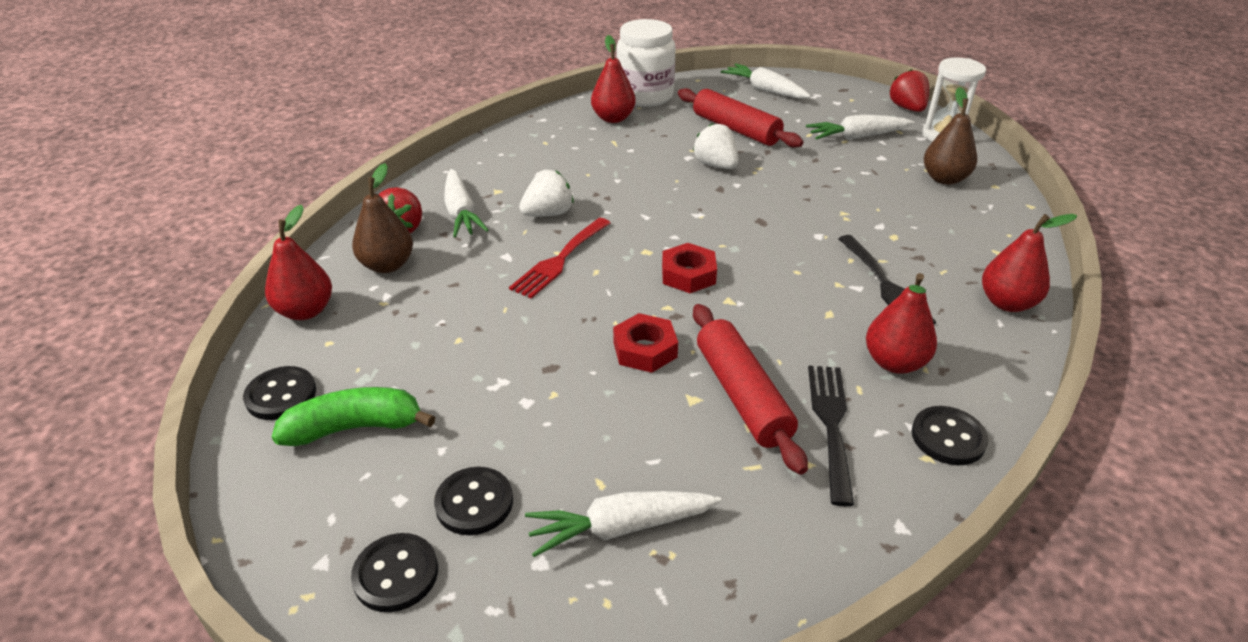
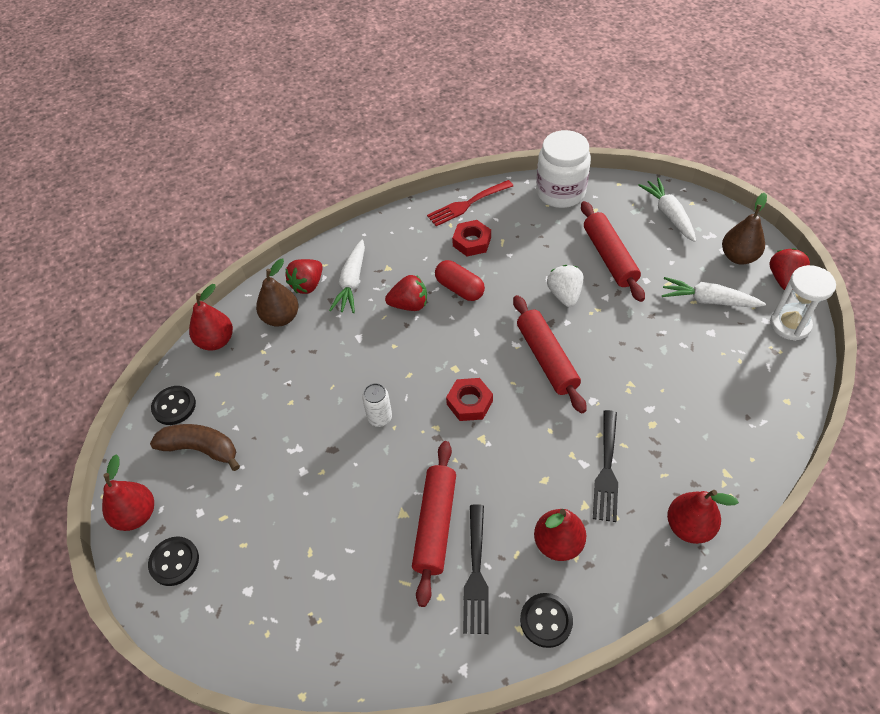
camera: 30 degrees right, 15 degrees up
(354, 427) = (200, 449): green banana -> brown banana
(474, 503) = (235, 533): black button -> none
(548, 213) = (409, 304): white strawberry -> red strawberry
(560, 260) = (391, 354): red fork -> red fork (467, 204)
(590, 319) = (379, 417): none -> white can
(597, 187) = (459, 289): none -> red capsule
(613, 118) = (518, 212): red pear -> red pear (136, 515)
(620, 528) = (302, 589): white carrot -> none
(645, 349) = (398, 459): red nut -> red nut (471, 242)
(741, 216) = (546, 359): none -> red rolling pin
(831, 424) = (476, 574): black fork -> black fork turned 150 degrees clockwise
(944, 179) = (747, 377): brown pear -> brown pear (738, 257)

